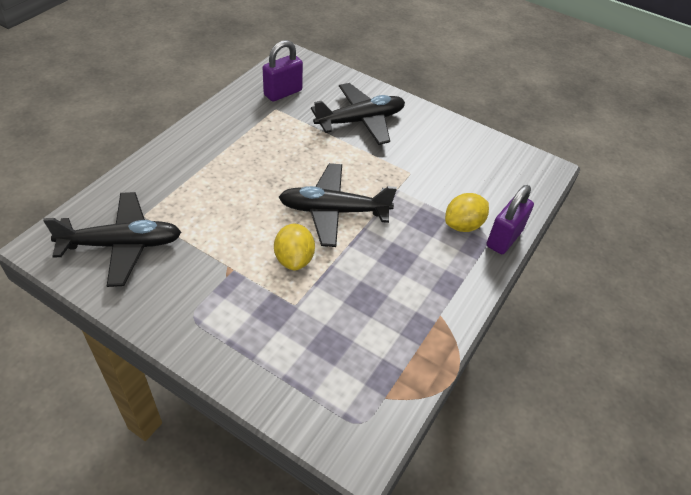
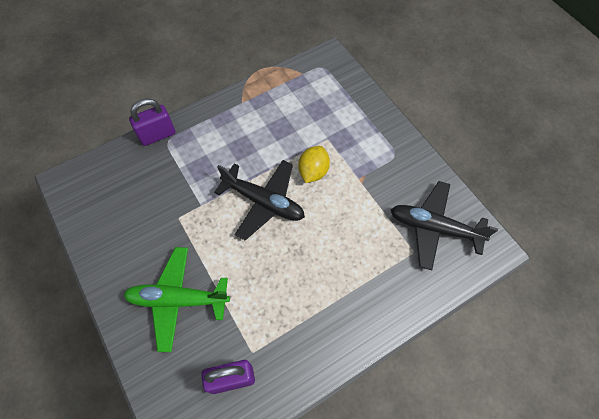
camera: 150 degrees left, 15 degrees up
(360, 121) = (178, 300): black plane -> green plane
(463, 225) = (177, 155): yellow lemon -> none

